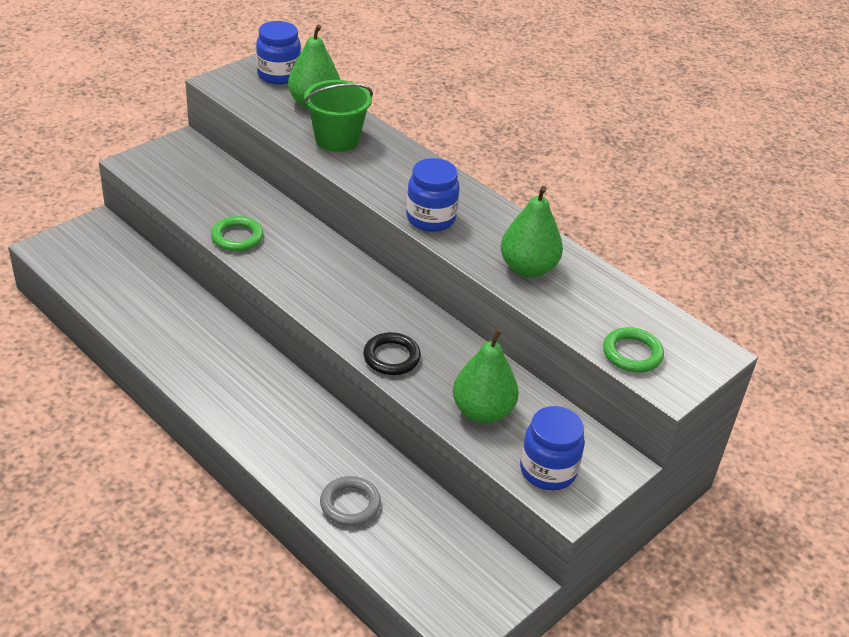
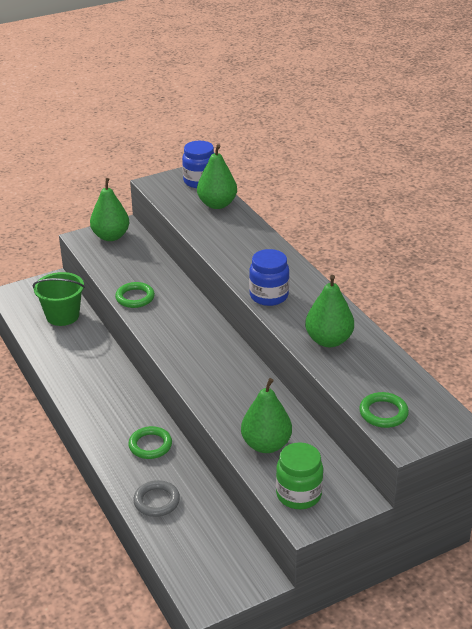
camera: 20 degrees right, 5 degrees down
(172, 157) = (111, 236): none -> green pear
(313, 431) = (150, 445): none -> green ring
(337, 139) = (223, 231): green bucket -> green bucket (62, 316)
(391, 357) = (213, 396): black ring -> none
(548, 470) = (298, 494): blue jar -> green jar

